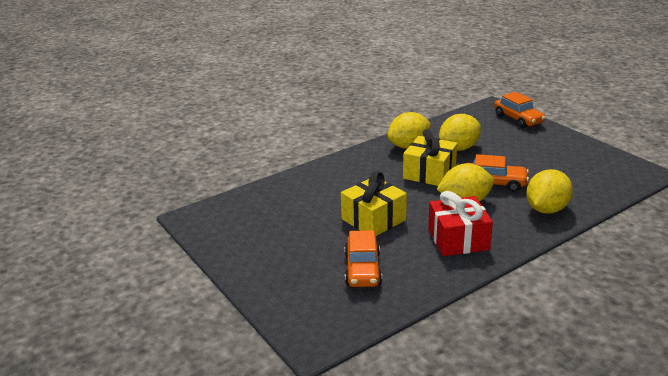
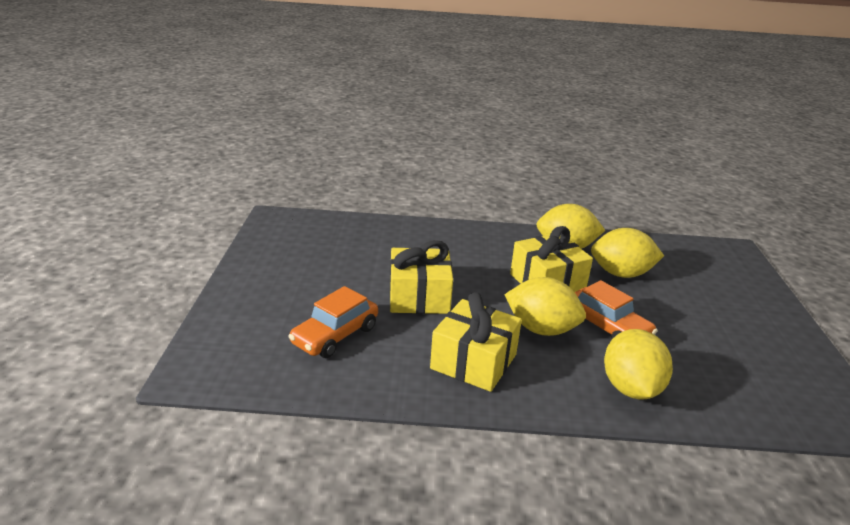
camera: 35 degrees right, 0 degrees up
(458, 239) = (473, 361): red gift -> yellow gift
(518, 119) = (747, 276): orange car -> none
(546, 209) = (631, 388): yellow lemon -> yellow lemon turned 75 degrees counterclockwise

